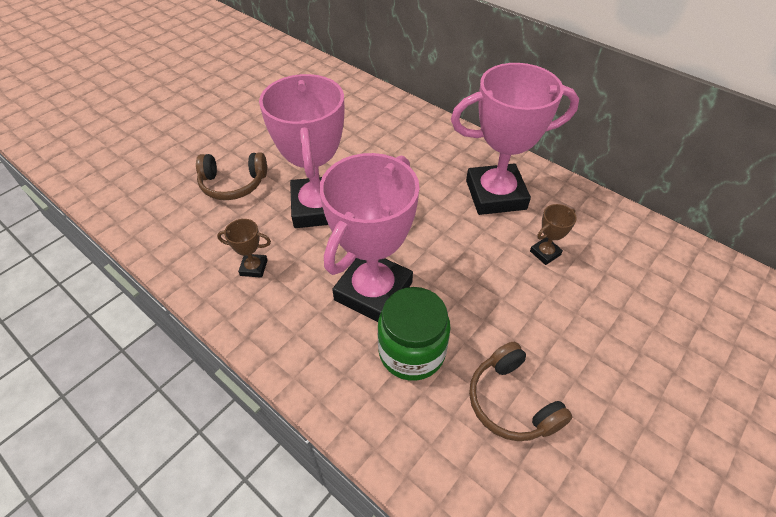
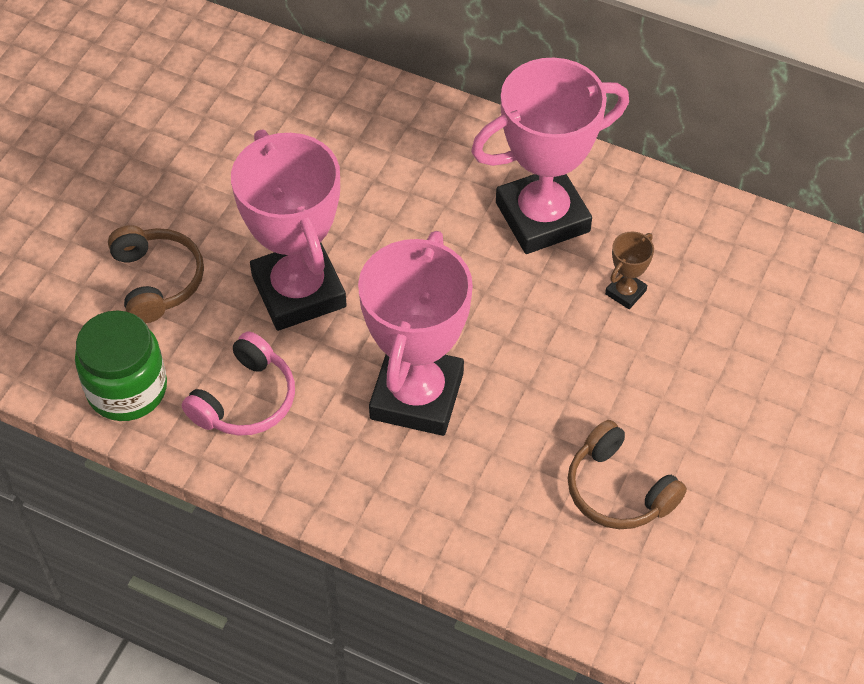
camera: 15 degrees left, 5 degrees up
(233, 184) = (157, 280): brown headphones -> brown headphones turned 90 degrees counterclockwise
(254, 267) = (245, 400): brown trophy -> pink headphones
(411, 351) = (488, 460): green jar -> green jar (127, 389)

